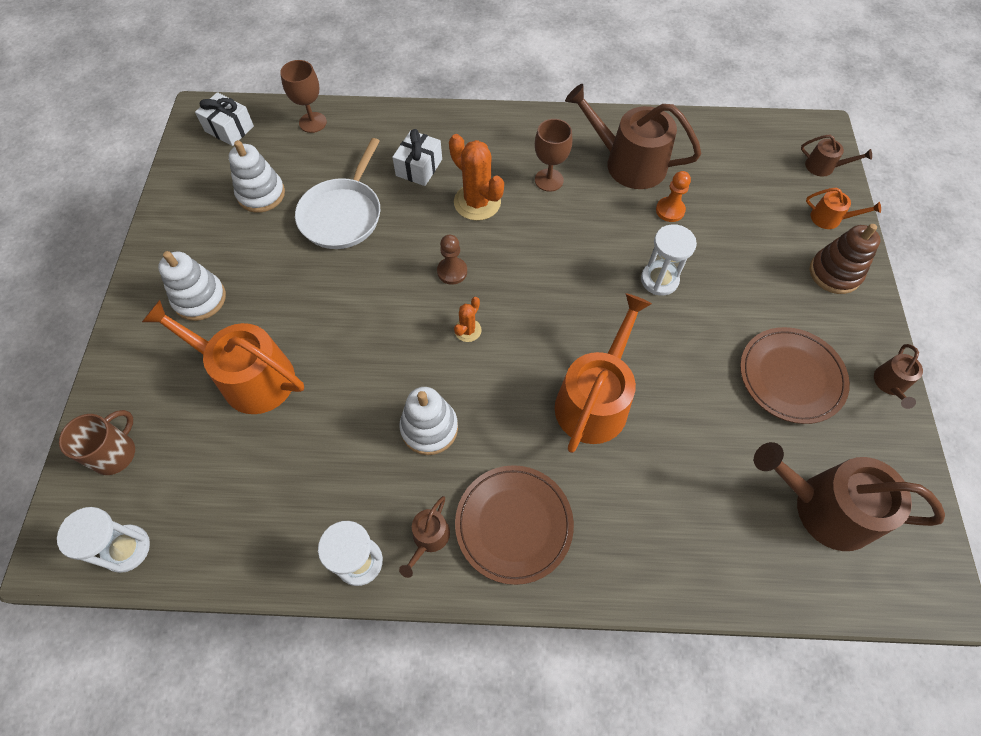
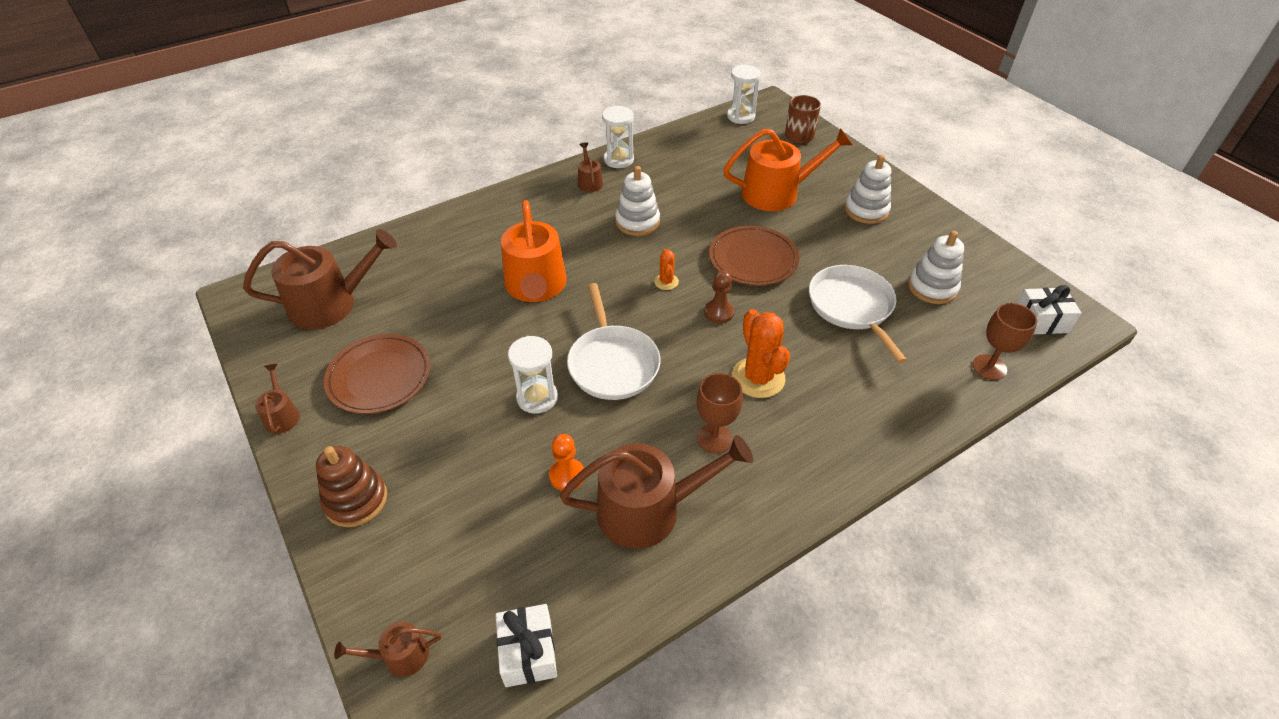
camera: 145 degrees right, 15 degrees down
(419, 167) = (844, 380): white gift -> white gift (528, 652)
(477, 202) = (758, 378): orange cactus -> orange cactus turned 60 degrees clockwise
(514, 524) = (544, 207): brown plate -> brown plate (753, 259)
(579, 275) = (612, 363): none -> white pan
(830, 218) = (375, 571): orange watering can -> none

